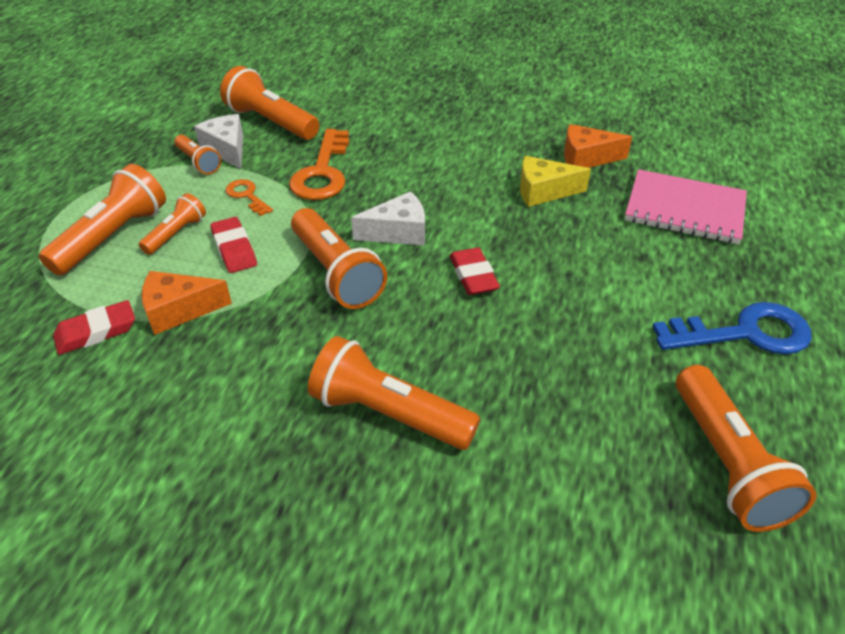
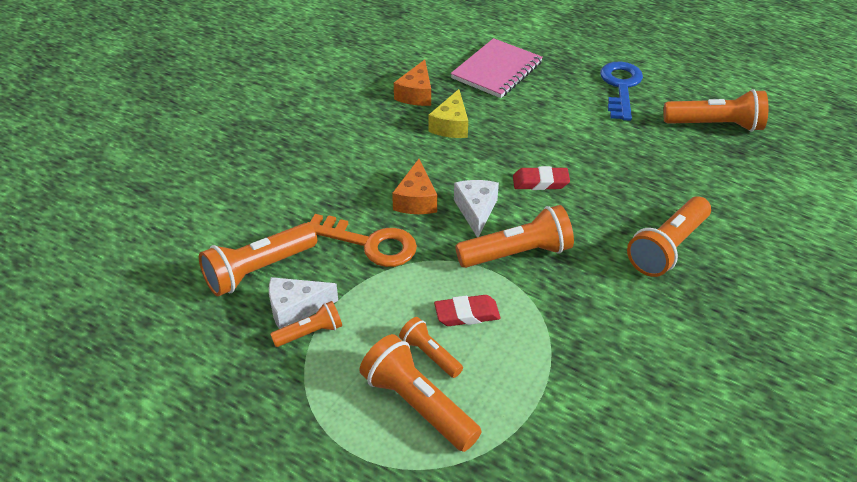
camera: 75 degrees left, 0 degrees up
(96, 332) = (556, 414): red eraser -> none
(179, 310) = (540, 355): orange cheese -> orange cheese (416, 200)
(247, 196) = (387, 299): orange key -> none

